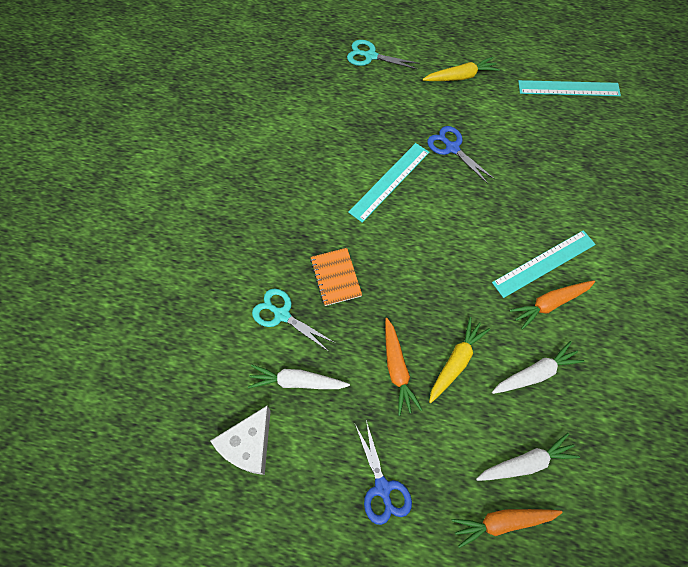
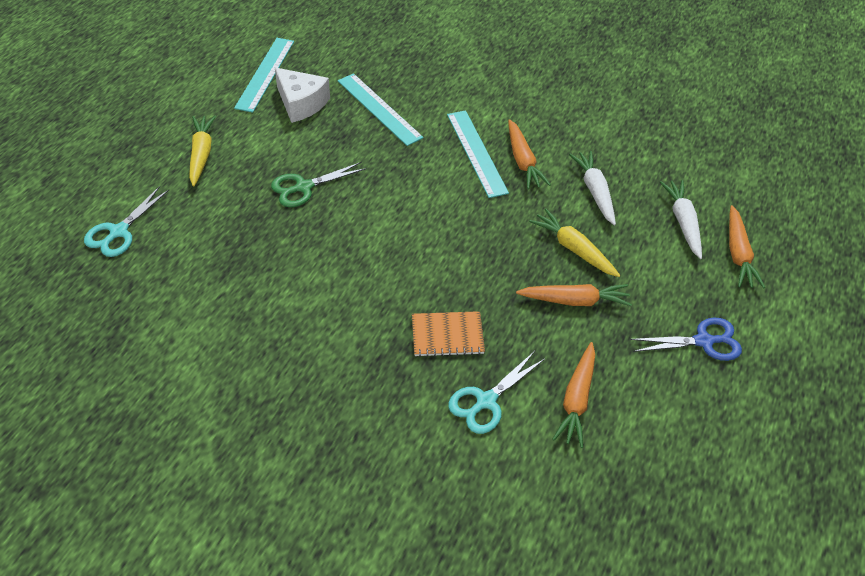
camera: 80 degrees left, 15 degrees down
(248, 445) = (650, 464): white cheese -> white cheese (301, 103)
(297, 381) = (576, 399): white carrot -> orange carrot
(389, 181) = (329, 255): turquoise ruler -> turquoise ruler (379, 109)
(452, 148) = (304, 187): blue scissors -> green scissors

